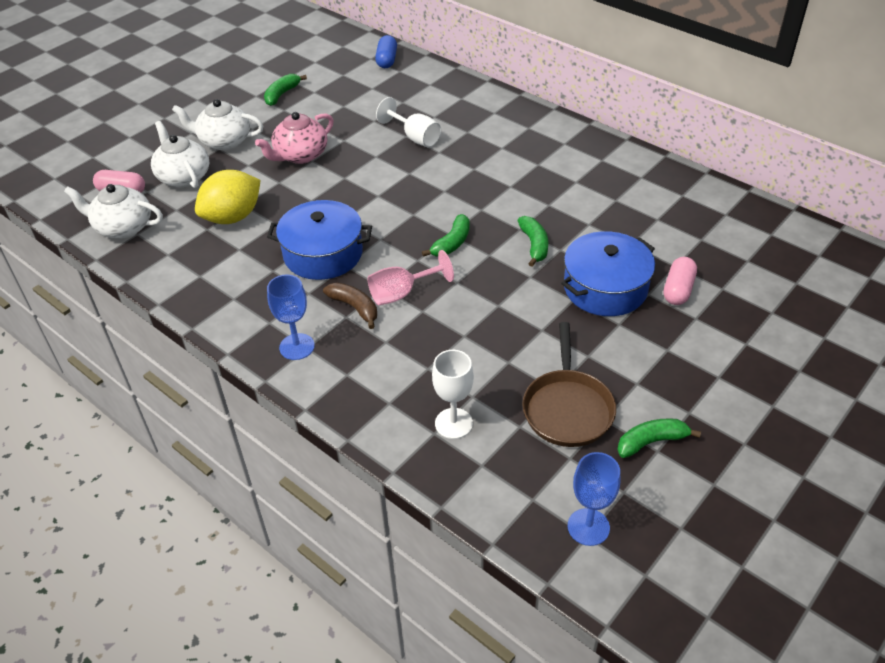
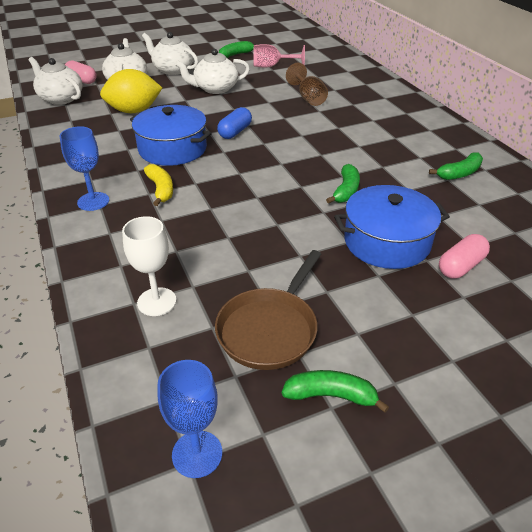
camera: 25 degrees right, 5 degrees down
(300, 155) = (215, 89): pink teapot -> white teapot
(355, 308) = (161, 189): brown banana -> yellow banana
(387, 60) = (327, 52): blue capsule -> blue capsule (235, 132)
(401, 293) = (205, 191): pink goblet -> pink goblet (272, 66)
(415, 137) = (308, 98): white goblet -> brown goblet
(452, 243) = (277, 170): green banana -> green banana (459, 173)

